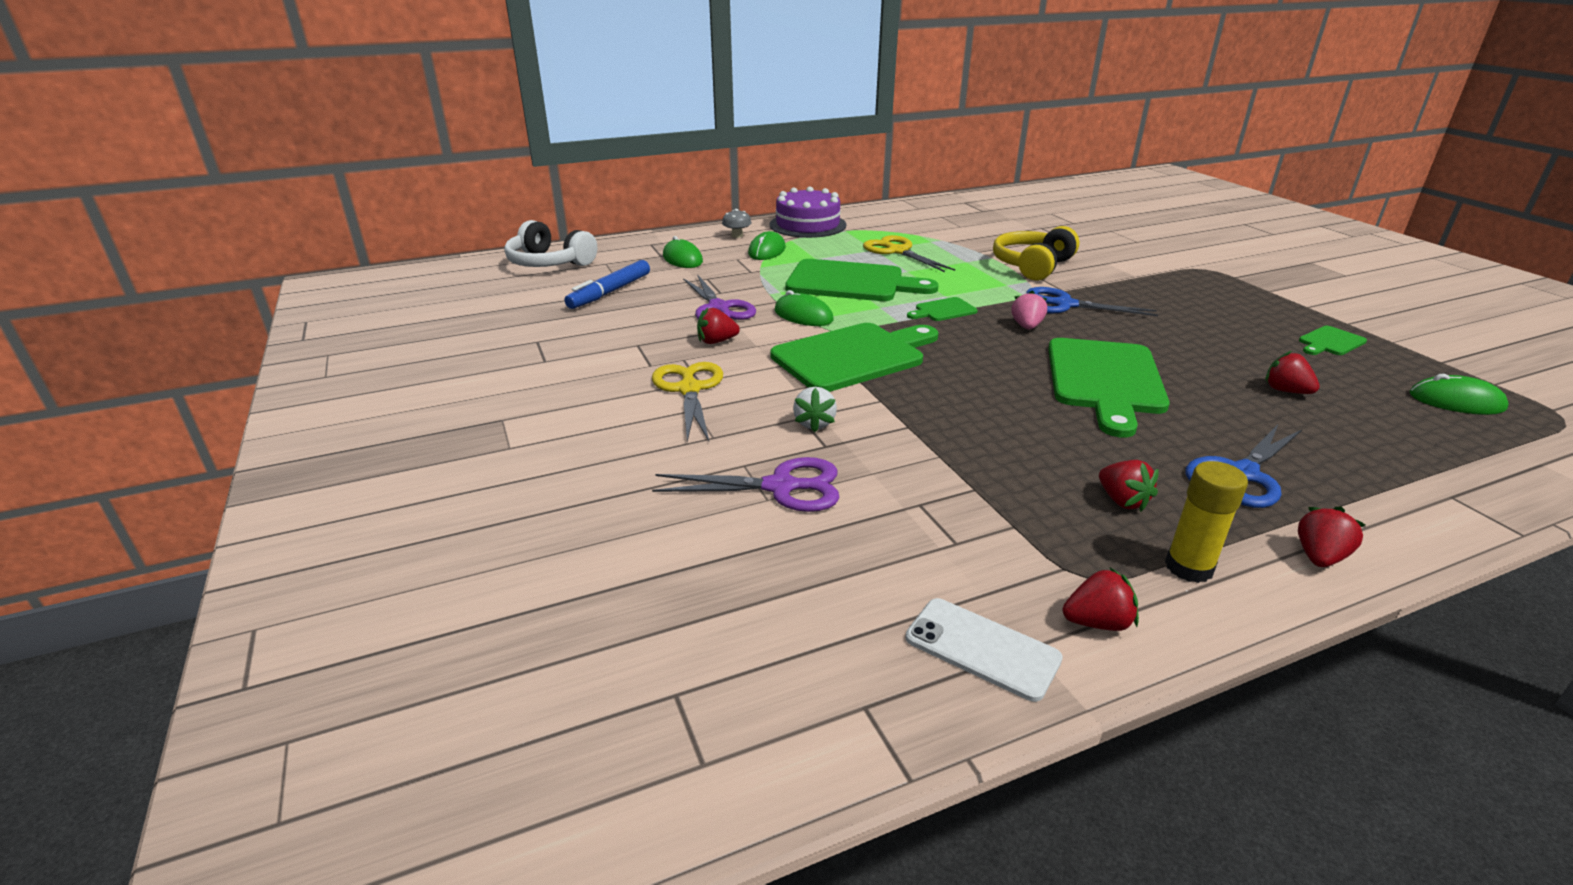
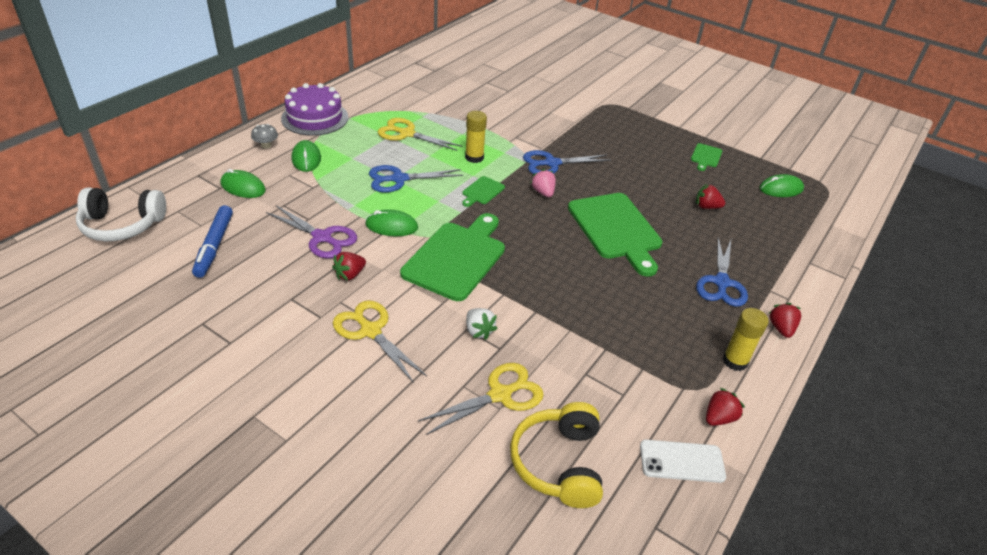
camera: 35 degrees left, 10 degrees up
(781, 487) = (500, 395): purple scissors -> yellow scissors
(851, 282) = (399, 179): green cutting board -> blue scissors
(962, 282) = (474, 157): none -> yellow glue stick
(1032, 266) = (508, 127): yellow headphones -> yellow headphones (558, 463)
(1122, 501) = (681, 326): red strawberry -> none

